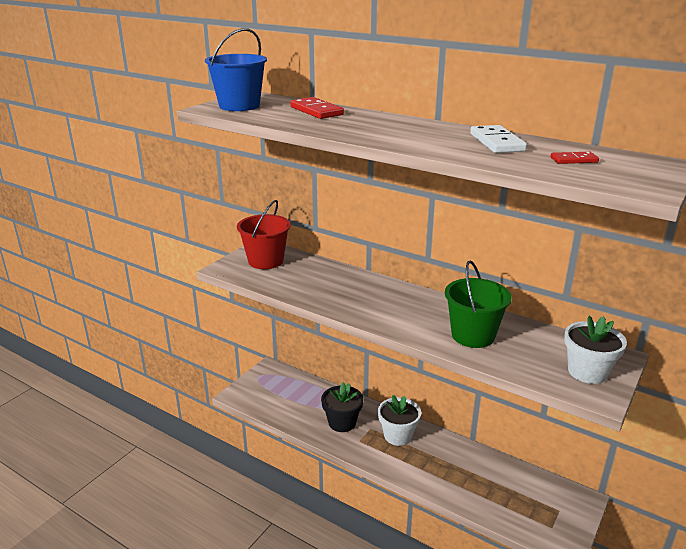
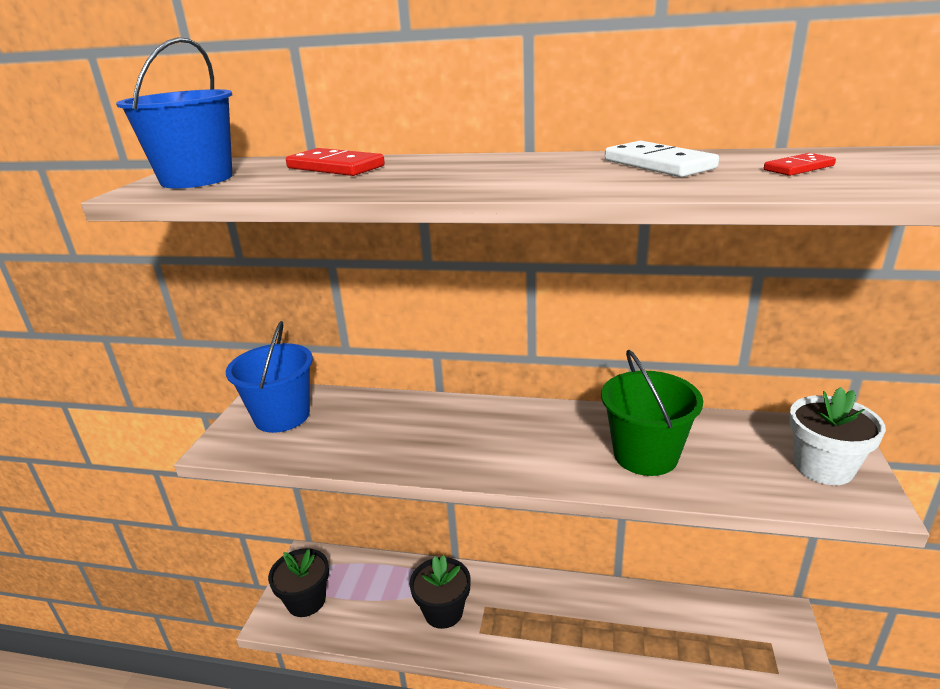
camera: 20 degrees left, 0 degrees up
(260, 391) = (306, 600): none -> black flower pot
(265, 261) = (282, 416): red bucket -> blue bucket
(398, 435) = (525, 604): white flower pot -> none

